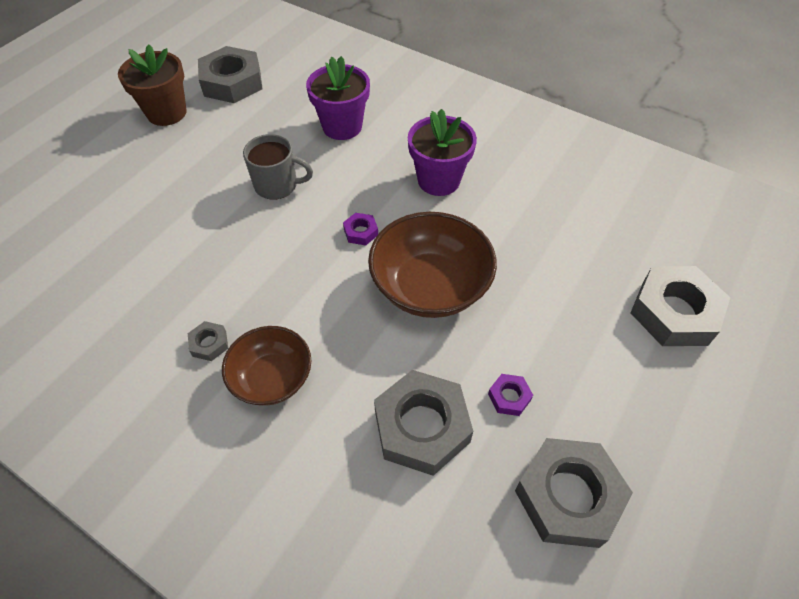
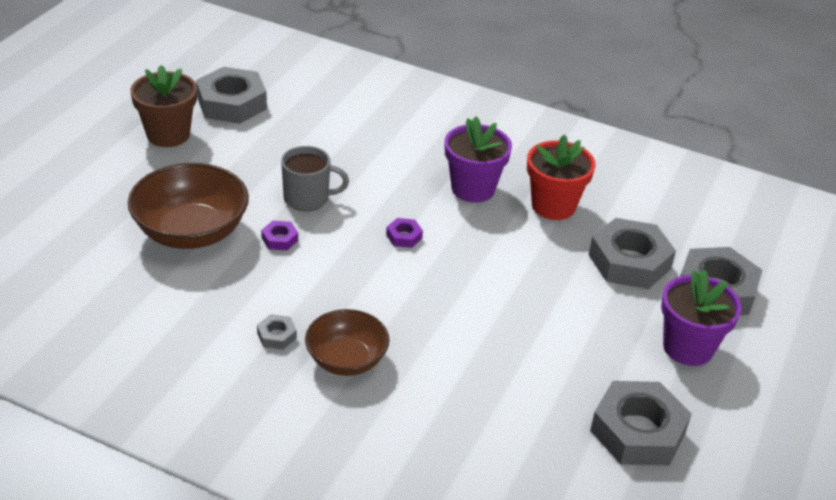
camera: 10 degrees left, 15 degrees down
(342, 126) = (362, 143): purple flower pot -> purple flower pot (688, 347)
(421, 427) = (497, 389): grey nut -> grey nut (629, 261)
(430, 286) = (483, 279): brown bowl -> brown bowl (191, 232)
(509, 397) = (573, 363): purple nut -> purple nut (280, 239)
(515, 203) = (553, 206): none -> red flower pot

